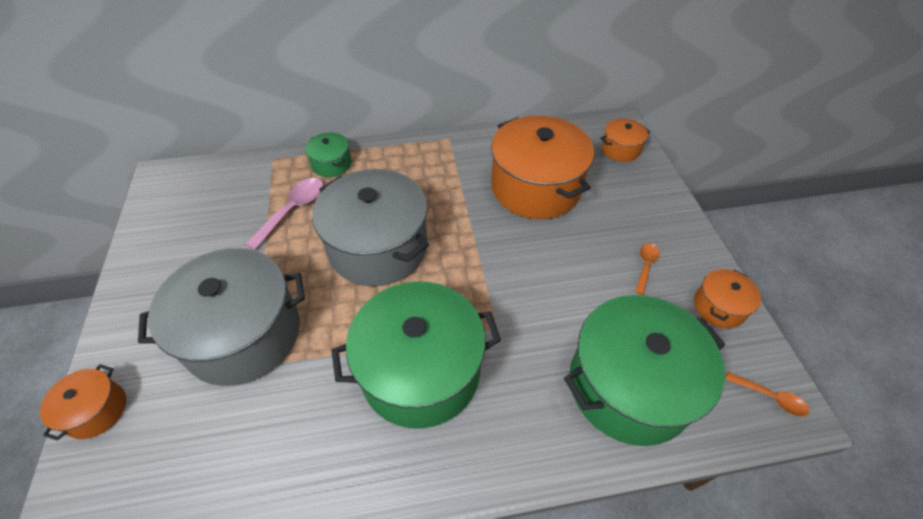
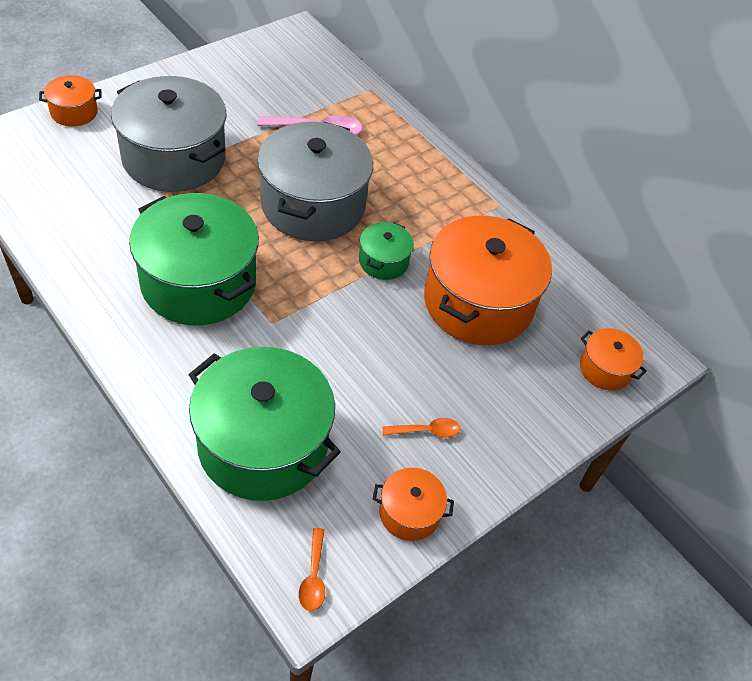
camera: 55 degrees right, 0 degrees up
(331, 164) = (393, 131): green pot -> green pot (383, 261)

